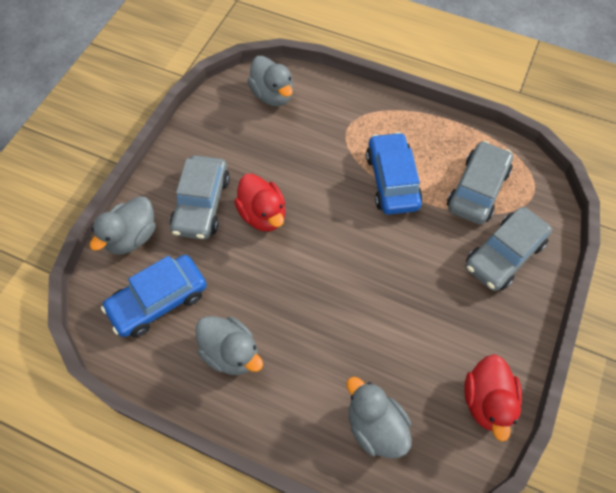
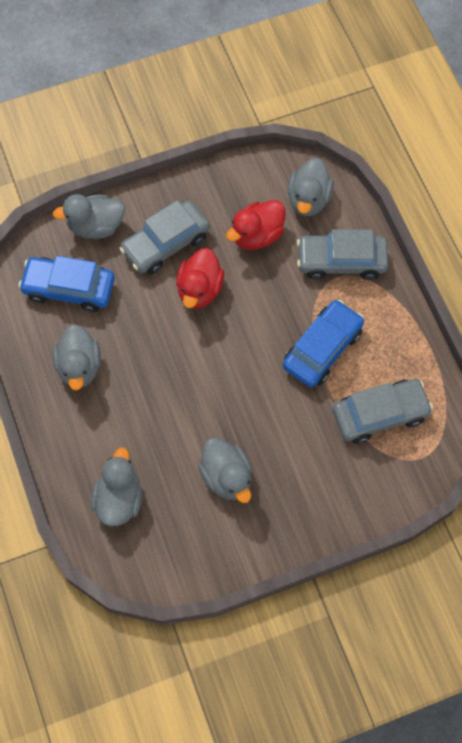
camera: 45 degrees right, 5 degrees up
(432, 328) = (227, 477): none -> grey duck
(487, 401) = (208, 556): red duck -> red duck (257, 235)
(504, 255) = (340, 479): grey car -> grey car (341, 261)

